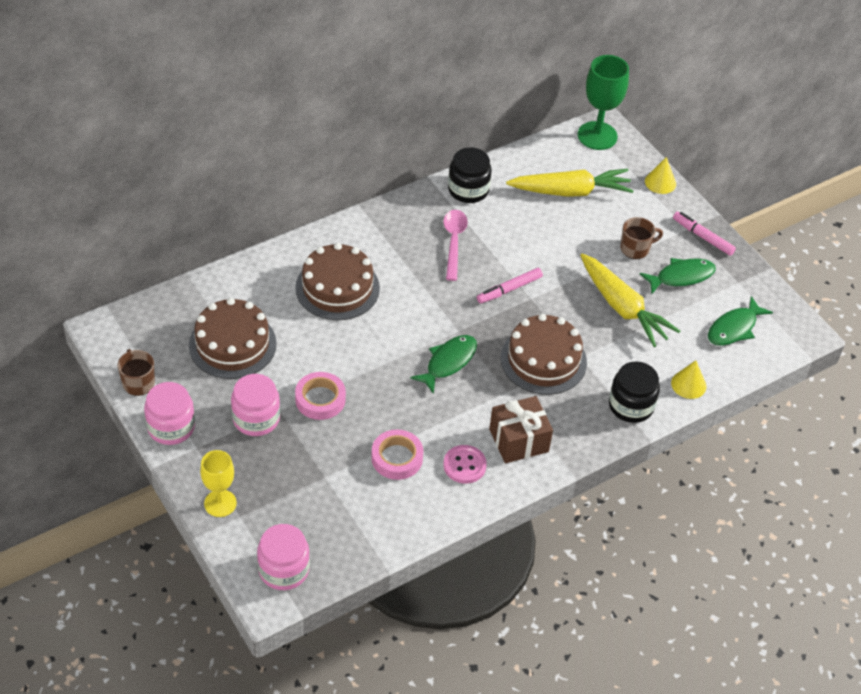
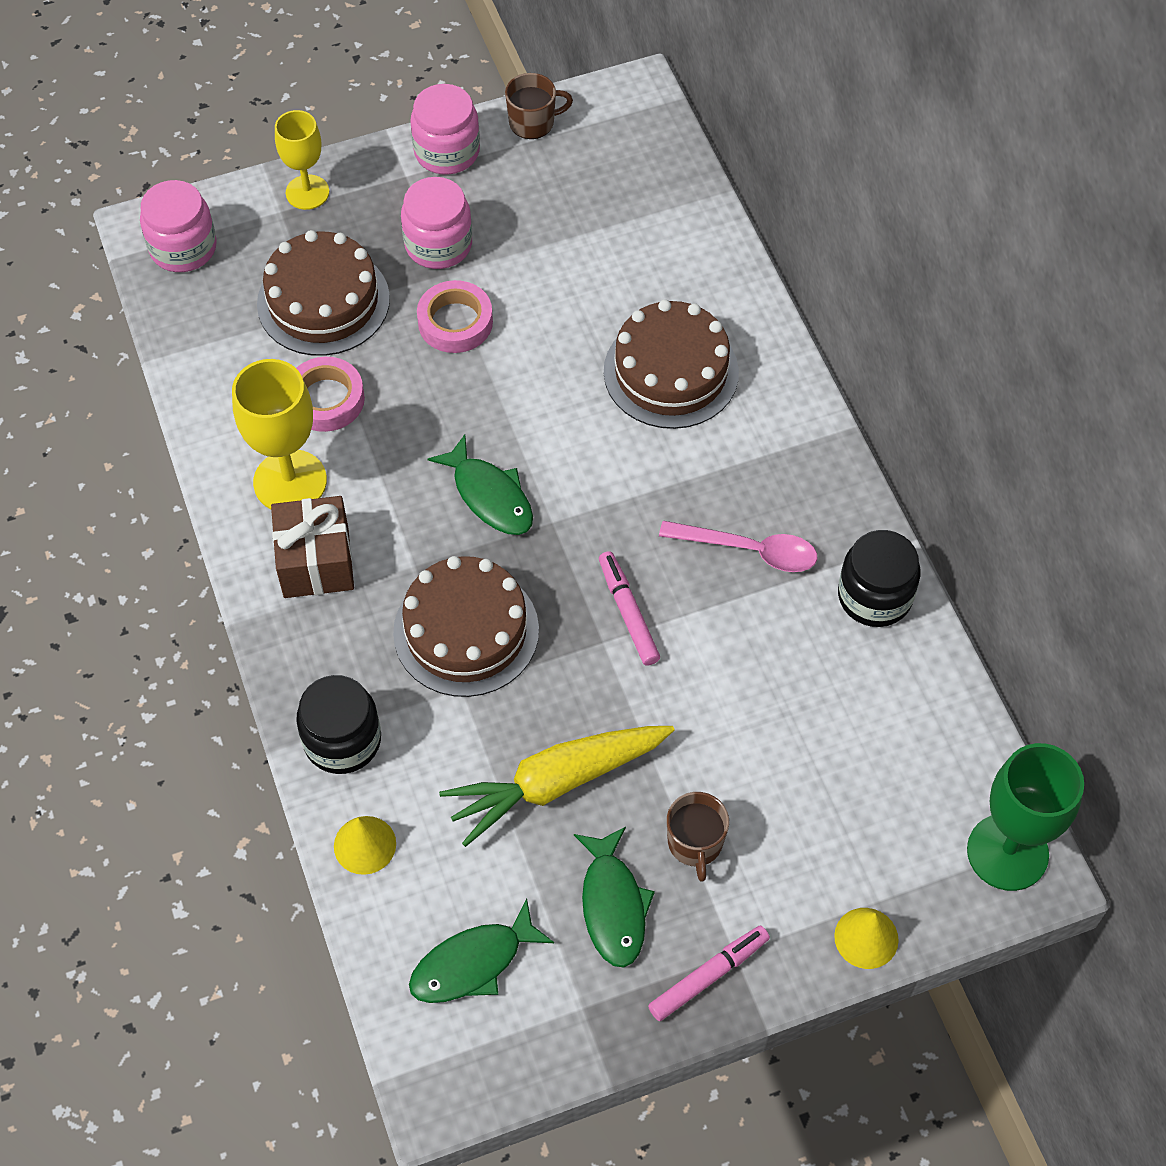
camera: 105 degrees right, 10 degrees up
(232, 344) = (580, 231): brown cake -> brown cake (323, 301)
(464, 465) = (290, 481): pink button -> yellow goblet
(571, 191) = (855, 767): yellow carrot -> none
(734, 328) = (473, 963): green fish -> green fish turned 90 degrees counterclockwise

